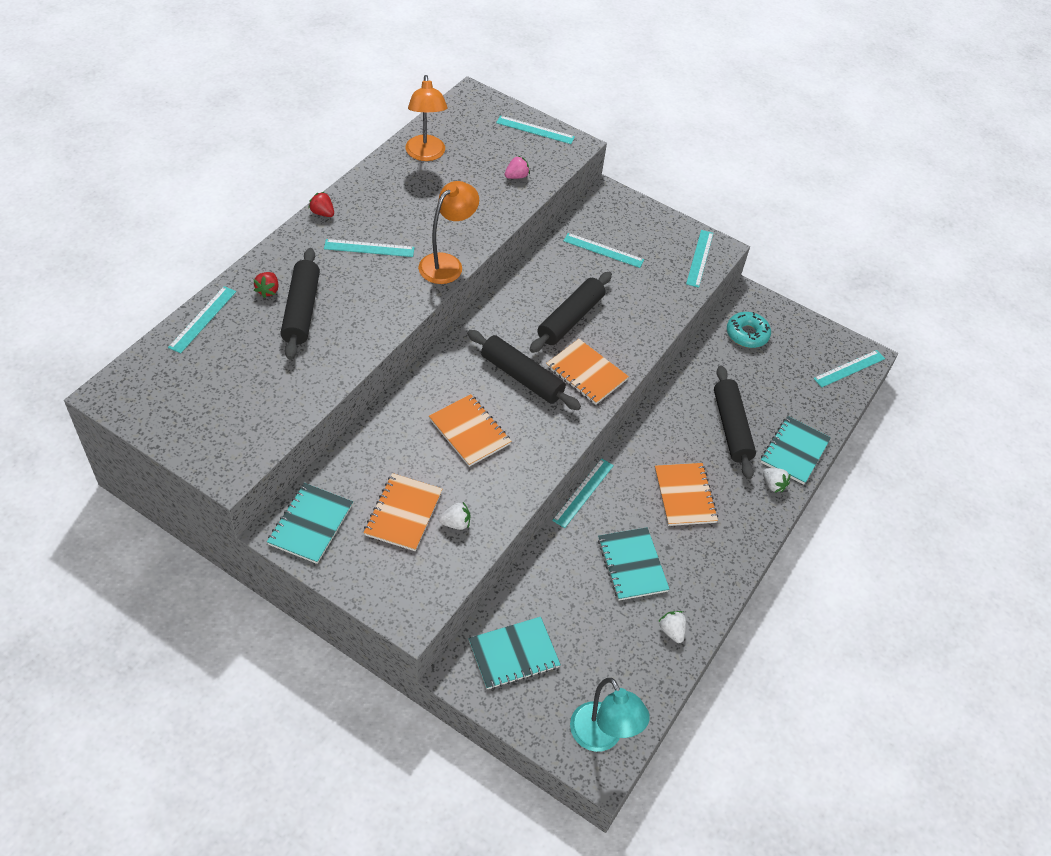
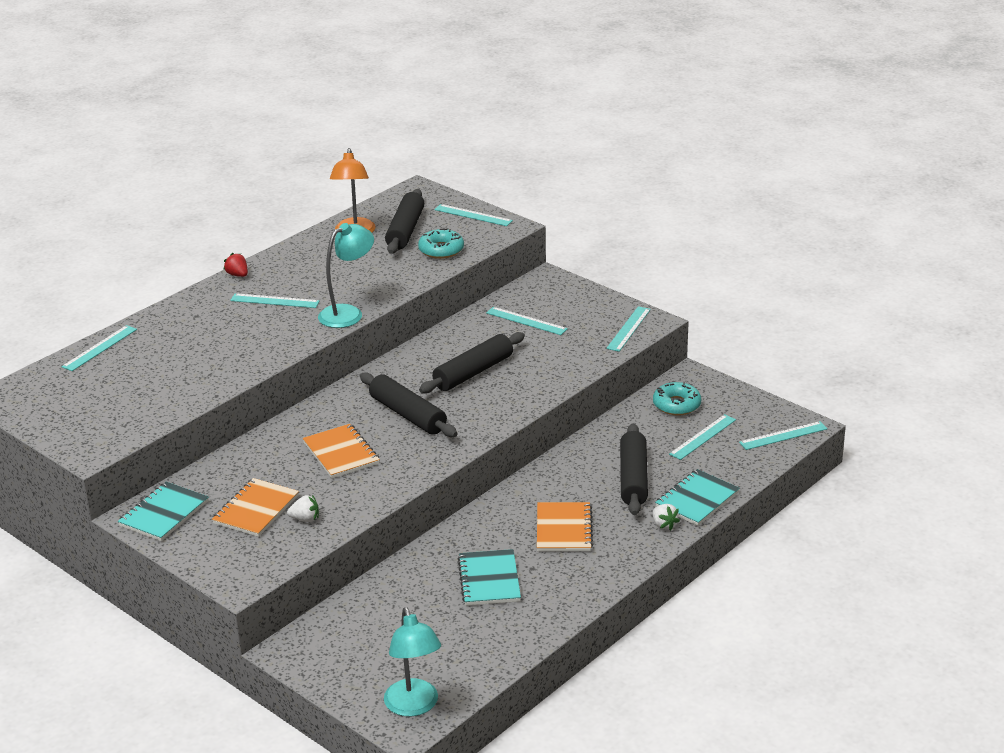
camera: 15 degrees right, 20 degrees down
(268, 290) = (167, 329): red strawberry -> none
(301, 310) = (194, 344): black rolling pin -> black rolling pin (405, 230)
(447, 263) = (348, 313): orange lamp -> turquoise lamp
(514, 654) = (344, 640): turquoise notebook -> none
(516, 176) = (441, 250): pink strawberry -> turquoise donut
(583, 492) = (456, 522): turquoise ruler -> turquoise ruler (702, 437)
(586, 373) = (476, 414): orange notebook -> none
(671, 631) = (514, 632): white strawberry -> none

